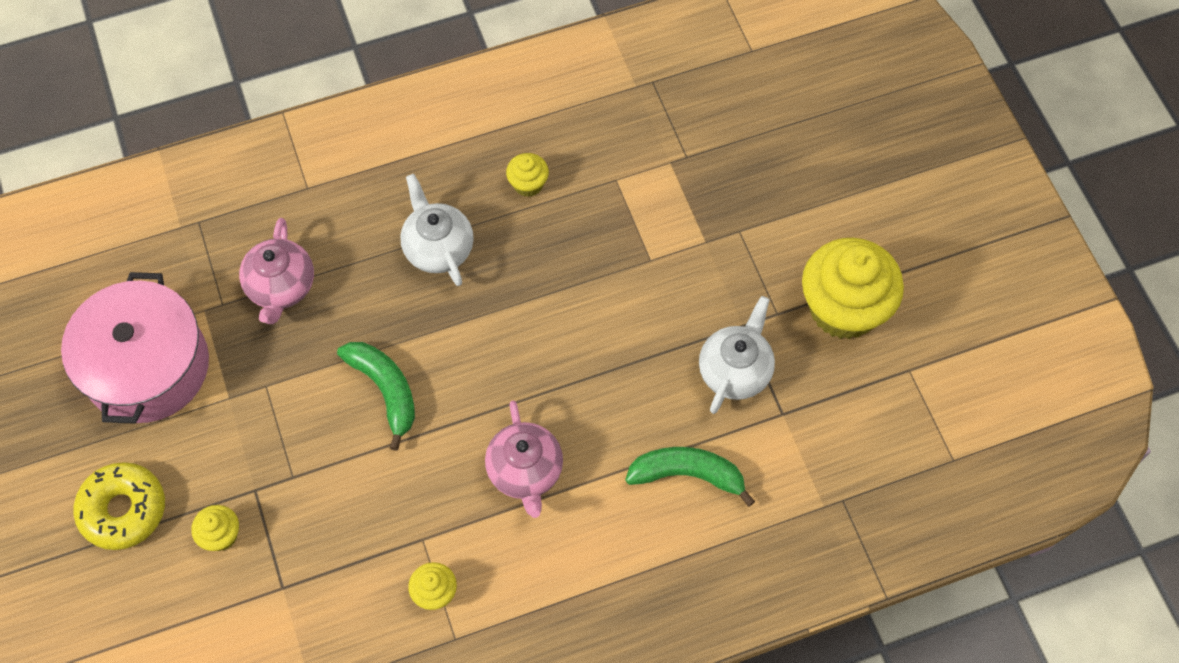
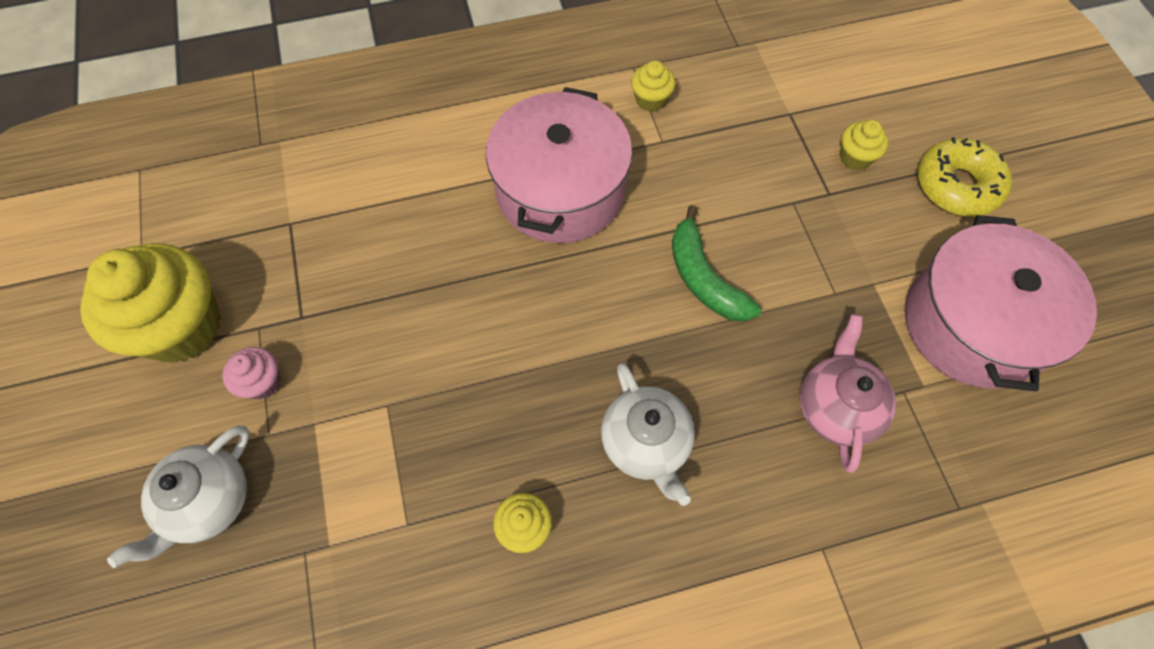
camera: 175 degrees left, 0 degrees up
(525, 471) = (560, 190): pink teapot -> pink pot
(687, 474) = (401, 175): green banana -> none
(735, 370) = (325, 269): white teapot -> white teapot (208, 502)
(757, 269) = (262, 382): none -> pink cupcake

